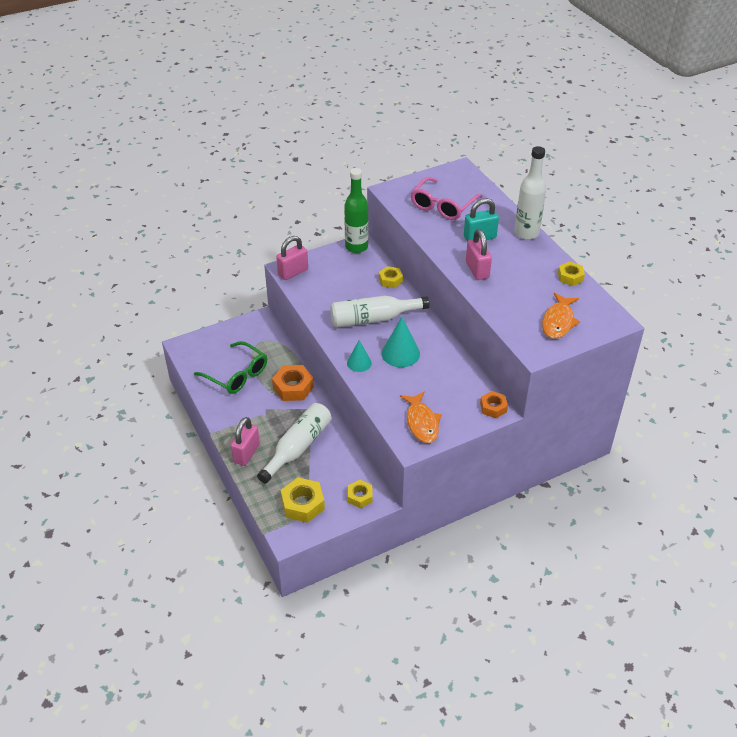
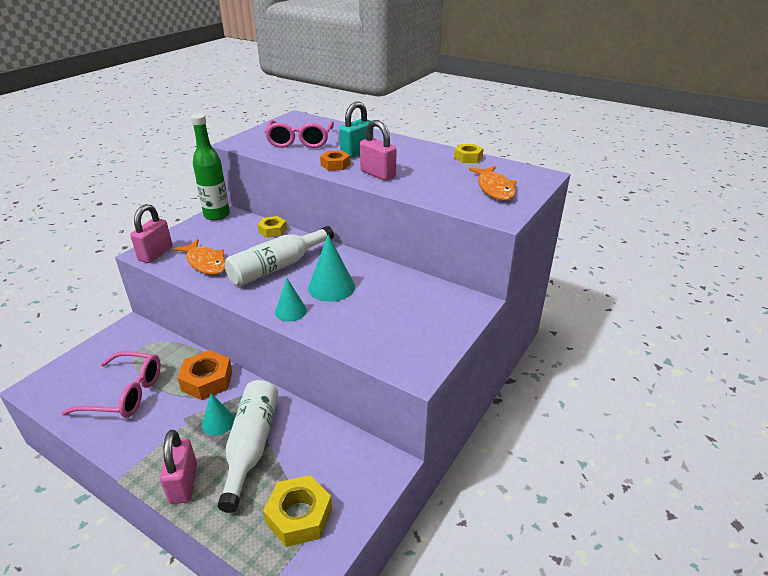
camera: 30 degrees left, 10 degrees down
(237, 375) = (125, 393): green glasses -> pink glasses
(285, 422) = (218, 422): none -> turquoise cone
(360, 496) = (366, 470): yellow nut -> none
(422, 422) = (408, 344): orange fish -> orange fish (206, 263)
(493, 407) = (469, 302): orange nut -> orange nut (335, 165)
(526, 233) = (397, 141): white bottle -> none

